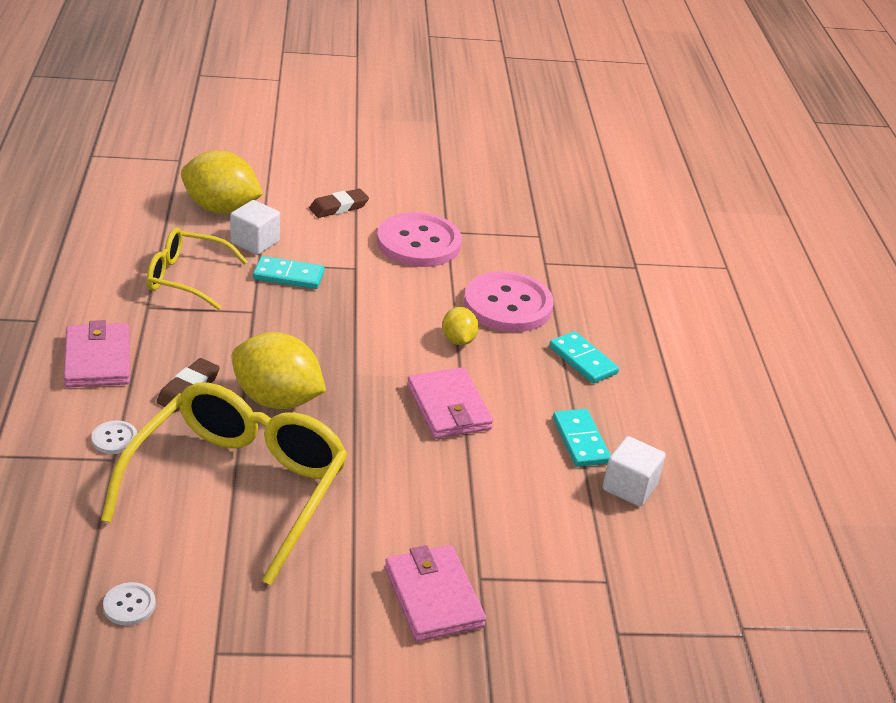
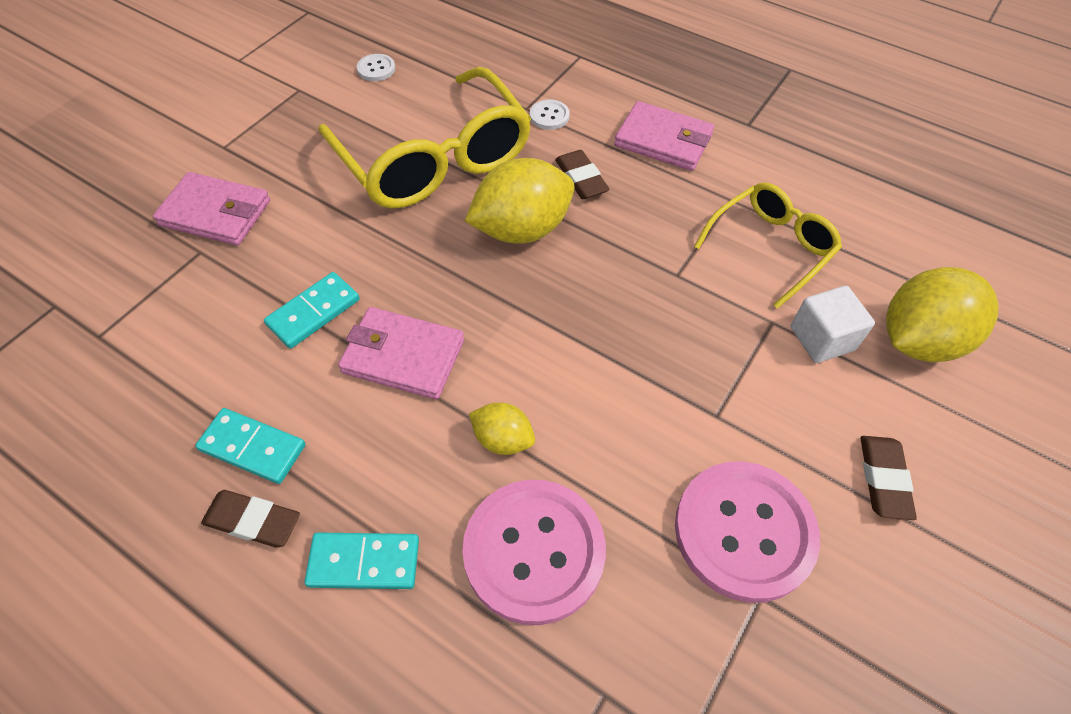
camera: 130 degrees right, 20 degrees up
(288, 276) = (731, 337): turquoise domino -> turquoise domino (313, 312)
(615, 414) = (253, 521): none -> brown eraser
(629, 487) = (155, 443): white cube -> none

